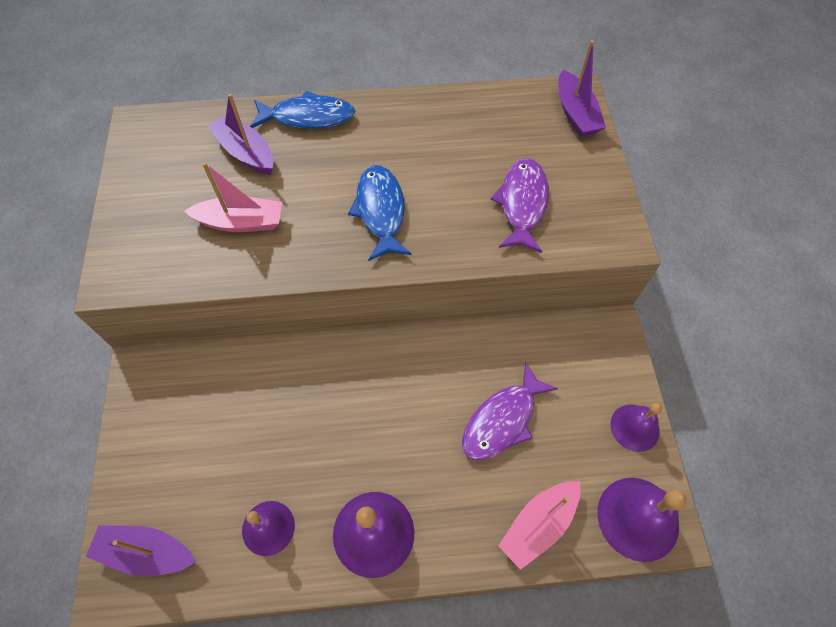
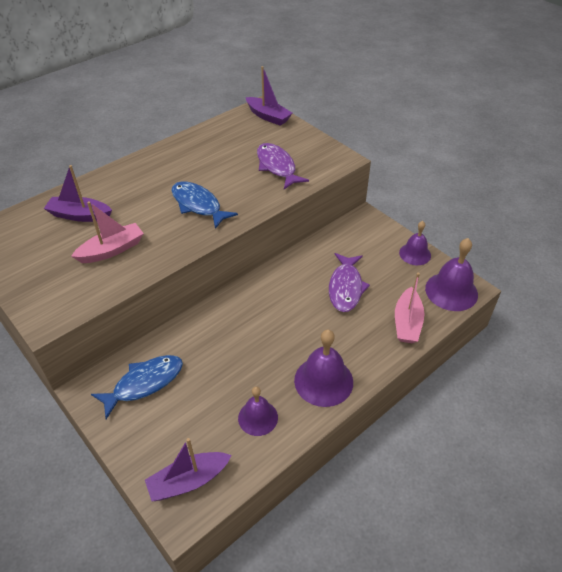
camera: 35 degrees left, 15 degrees down
(308, 117) = (105, 181): blue fish -> blue fish (144, 383)

